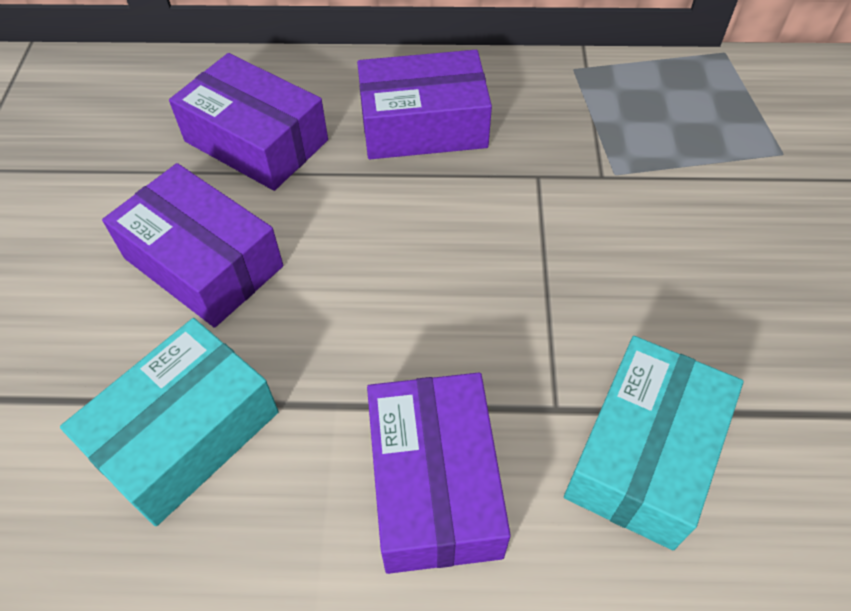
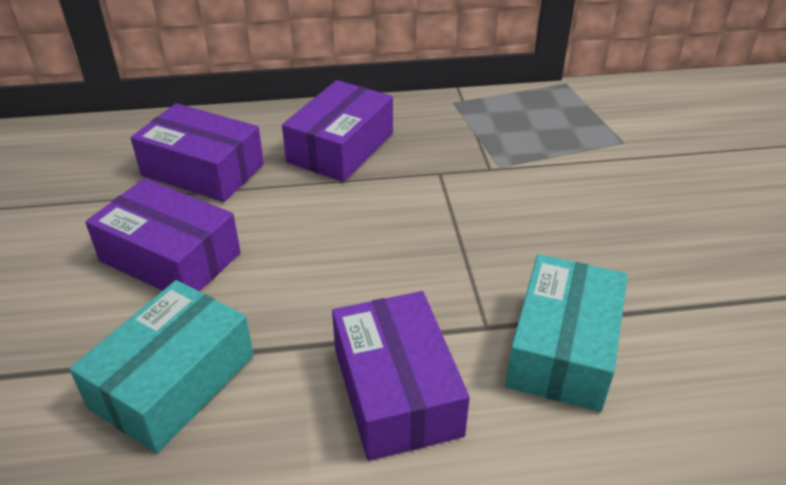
camera: 10 degrees left, 15 degrees down
(423, 125) = (340, 147): purple box -> purple box turned 45 degrees counterclockwise

